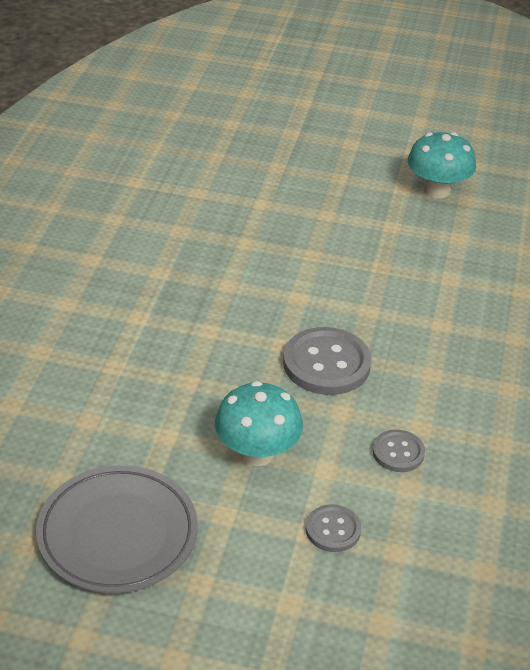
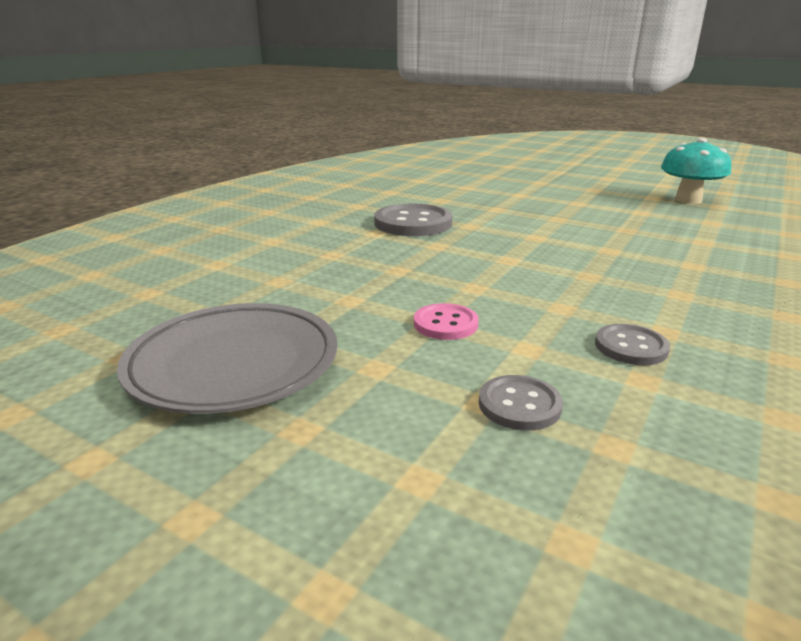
camera: 20 degrees right, 15 degrees down
(257, 453) = (445, 324): turquoise mushroom -> pink button
(326, 364) = (553, 275): grey button -> grey button (413, 223)

